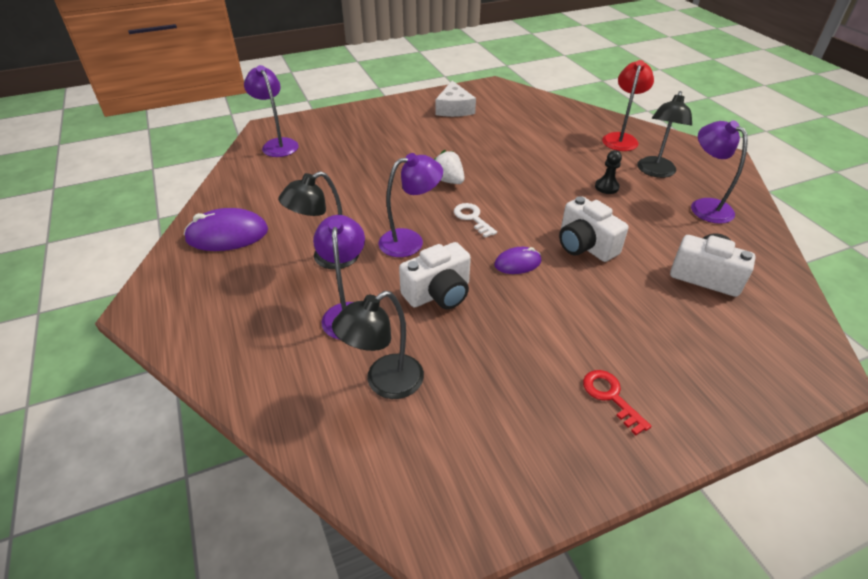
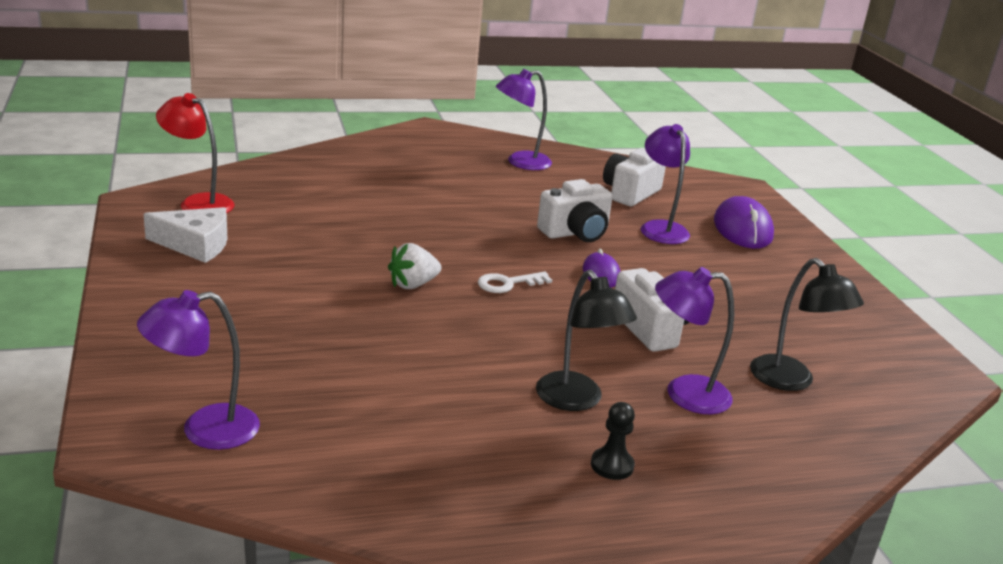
camera: 85 degrees left, 15 degrees down
(227, 235) = (498, 495): purple mouse -> purple mouse (742, 229)
(410, 241) = (547, 333): purple lamp -> purple lamp (660, 228)
(606, 187) = (468, 196): black pawn -> black pawn (612, 465)
(611, 397) = (785, 271): red key -> none
(621, 138) = (363, 162): red lamp -> red lamp (198, 203)
(655, 172) = (447, 165): black lamp -> none

